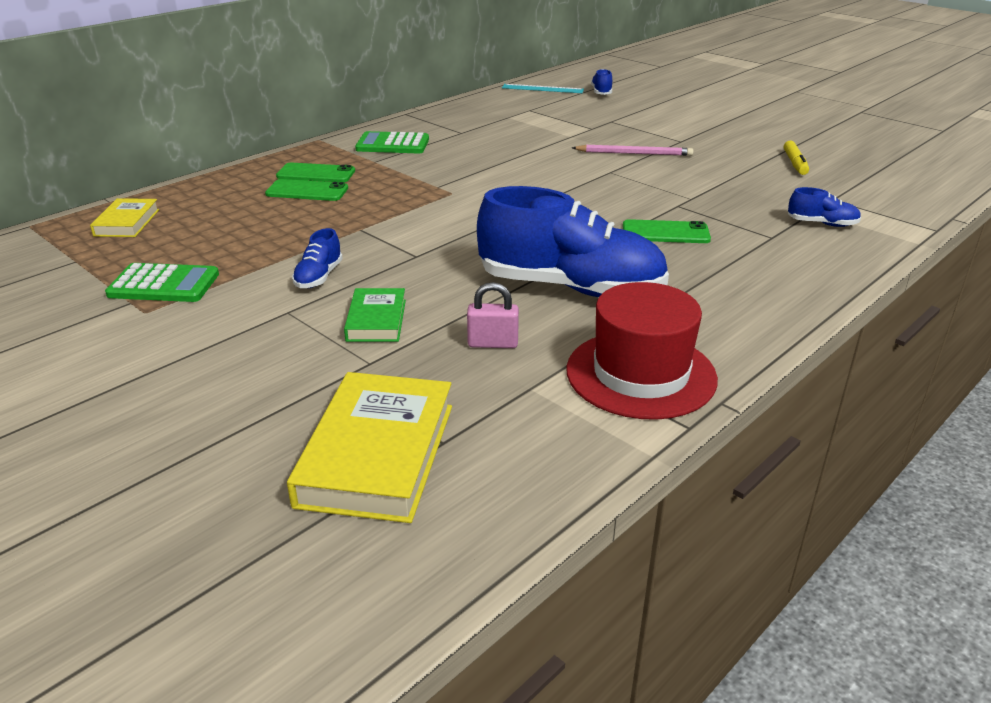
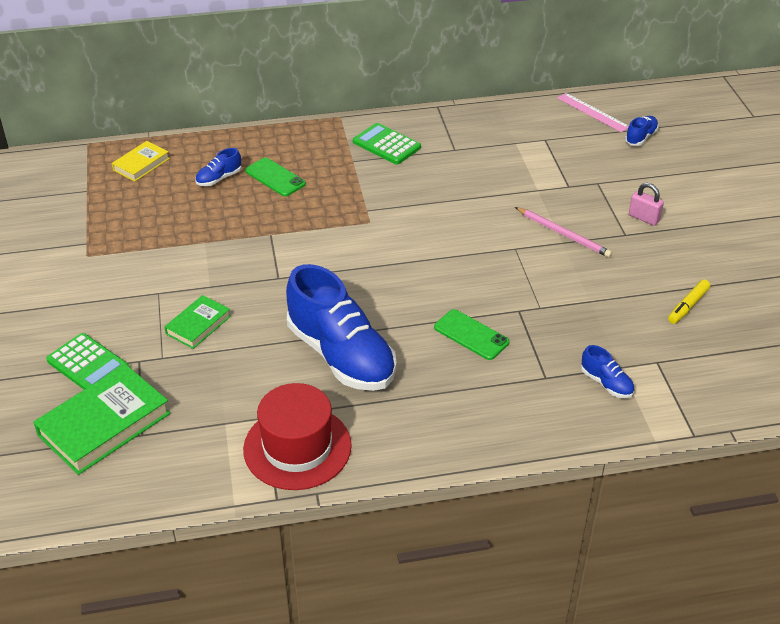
camera: 35 degrees right, 10 degrees up
(164, 285) = (114, 236): green calculator -> green calculator (88, 365)
(316, 174) = (299, 159): green phone -> none
(319, 277) = (202, 270): blue shoe -> blue shoe (219, 178)
(377, 454) = (104, 424): yellow book -> green book
(493, 343) = (242, 378): pink padlock -> pink padlock (644, 218)
(542, 89) = (593, 112): turquoise ruler -> pink ruler

